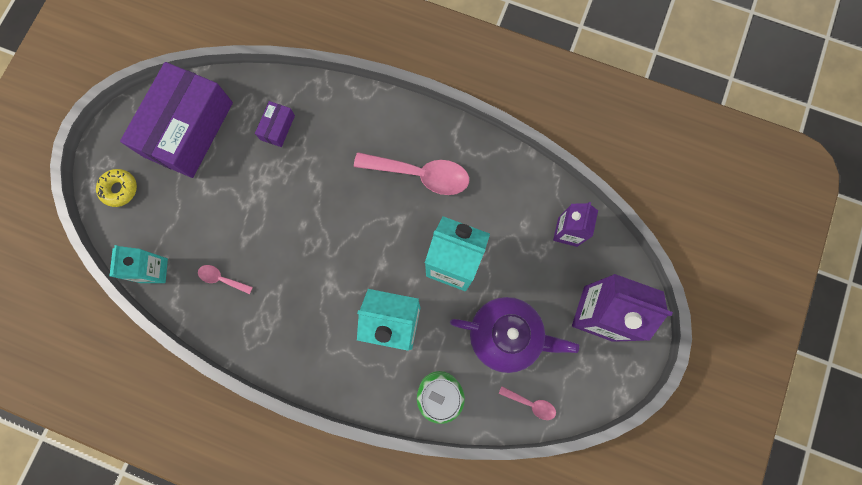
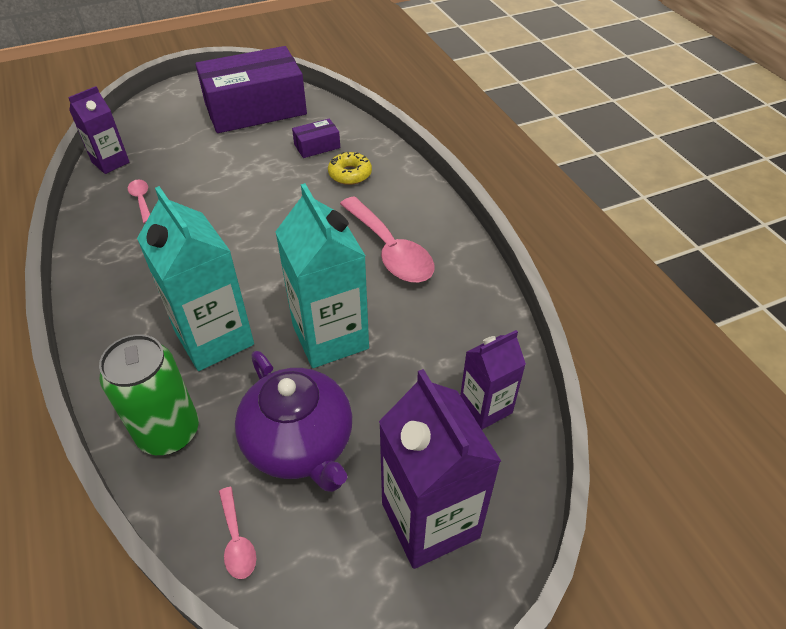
camera: 45 degrees right, 30 degrees down
(120, 189) = (164, 109): yellow donut -> yellow donut (350, 174)
(154, 270) = (110, 162): turquoise carton -> purple carton

